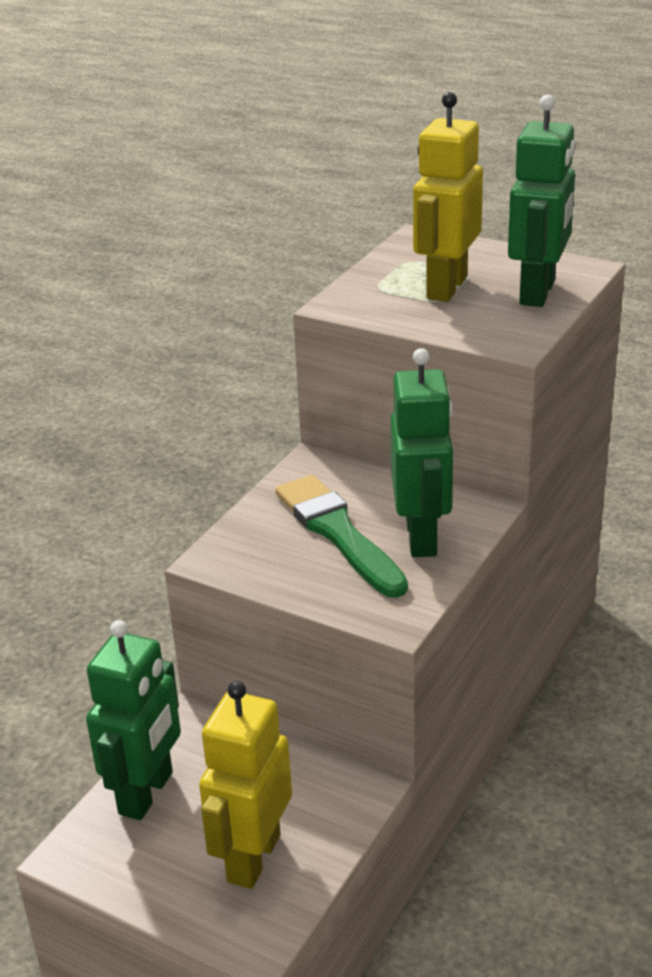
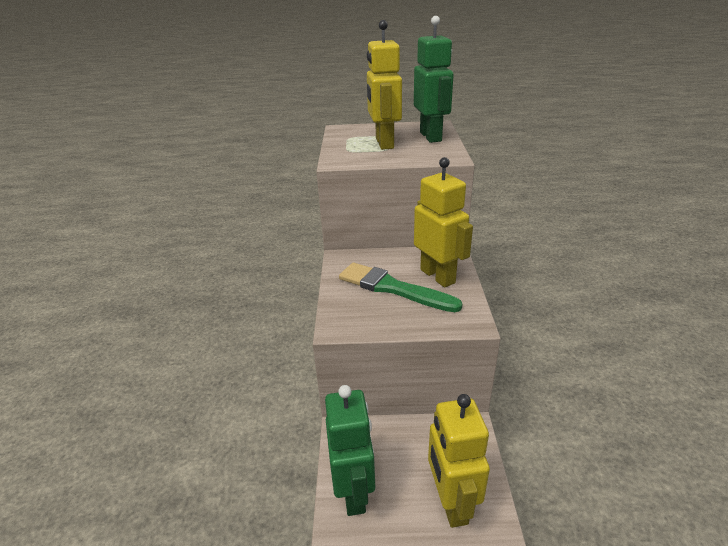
camera: 30 degrees left, 0 degrees up
(422, 537) = (438, 276): green robot -> yellow robot

